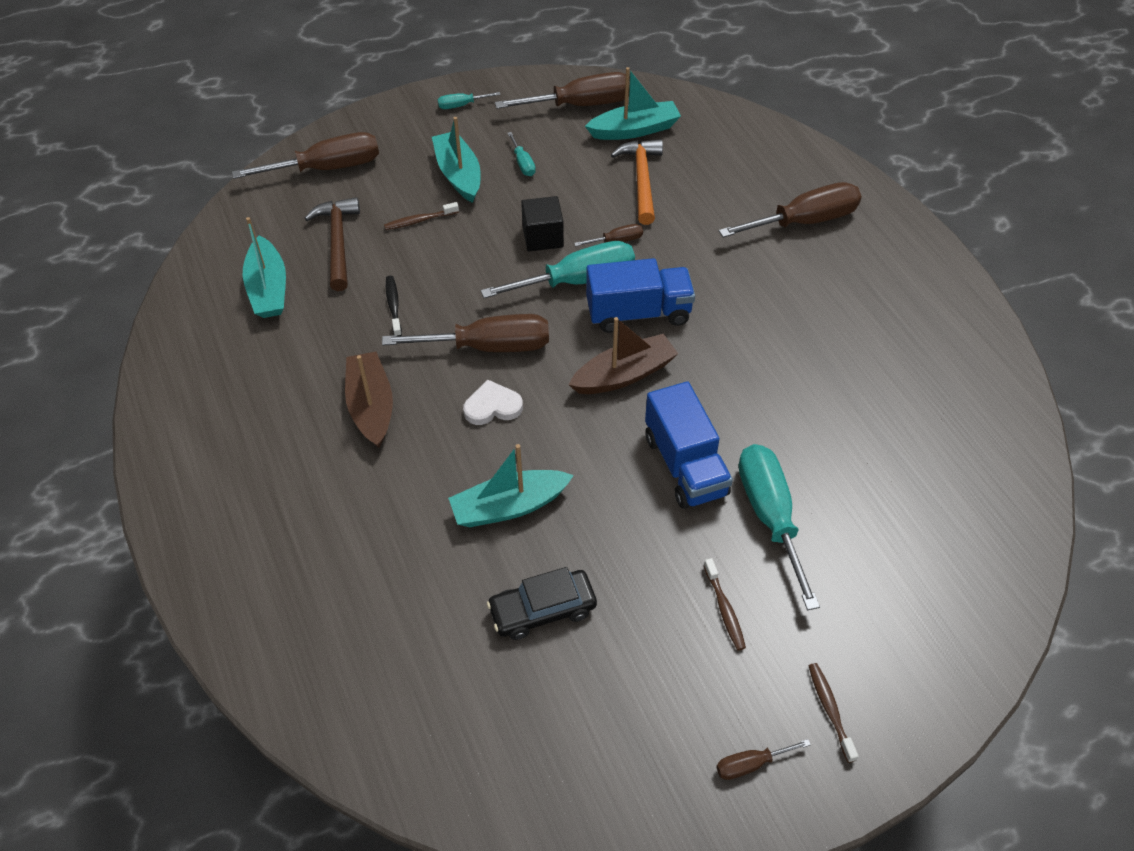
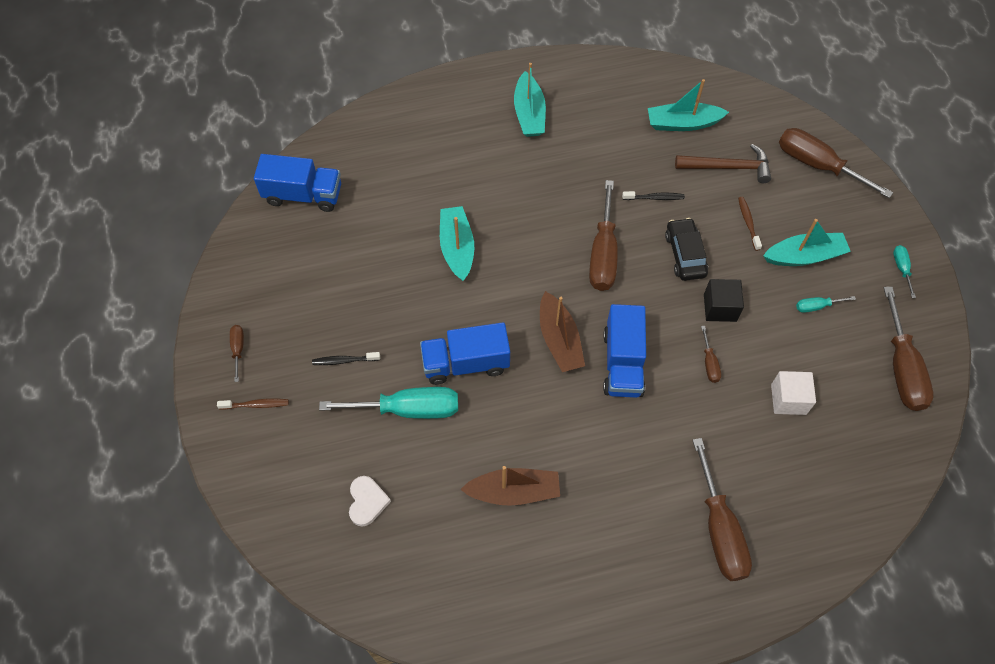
camera: 100 degrees right, 10 degrees up
(327, 168) = (817, 165): brown screwdriver -> brown screwdriver turned 135 degrees clockwise
(371, 406) = (559, 177): brown boat -> brown boat (514, 491)
(444, 745) = (303, 195): none -> blue truck
(492, 406) = (545, 249): white heart -> white heart (367, 501)
(542, 610) = (374, 256): black car -> black car (685, 254)
(578, 281) = (665, 325): turquoise screwdriver -> none
(634, 130) = (862, 408): turquoise boat -> turquoise boat (529, 113)
(642, 180) = (788, 399): orange hammer -> white cube
(724, 609) = (344, 360): brown toothbrush -> black toothbrush

